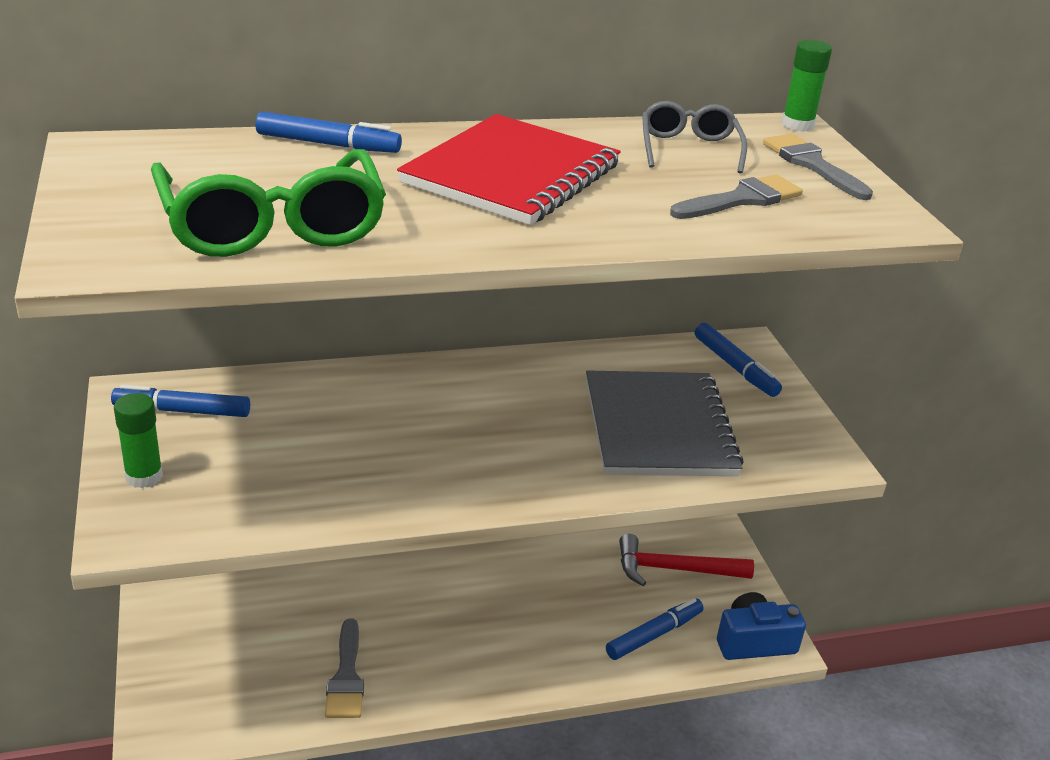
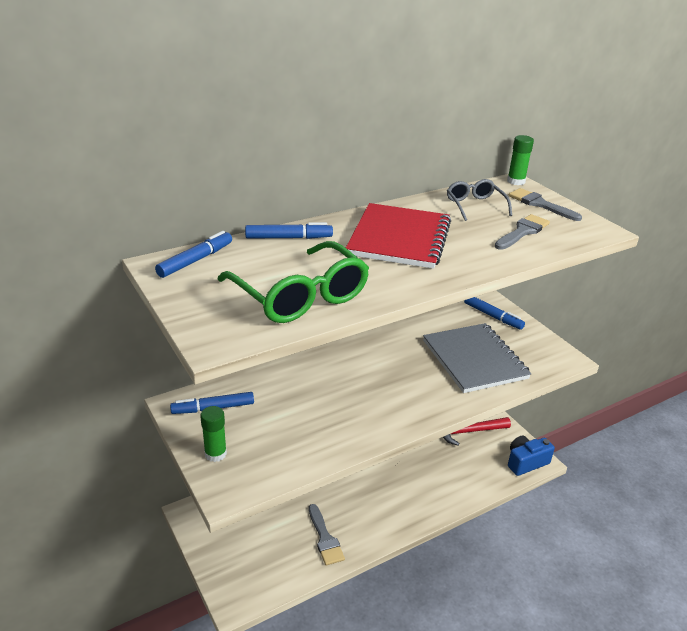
camera: 15 degrees left, 0 degrees up
(653, 635) = (474, 471): blue marker -> blue marker (195, 260)

